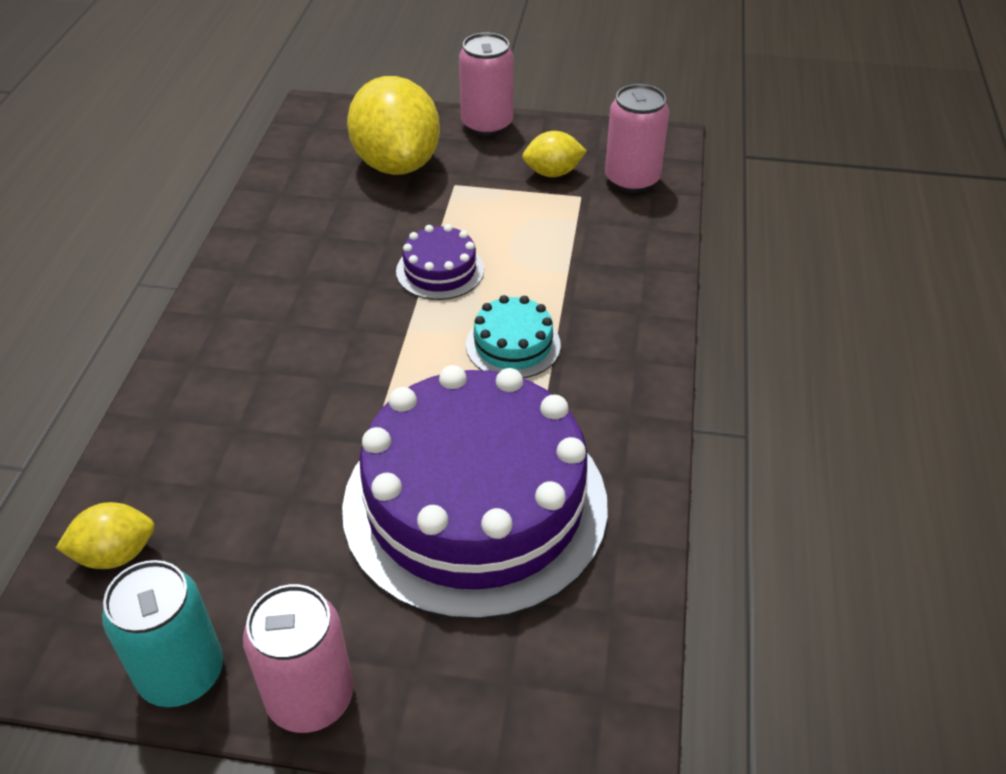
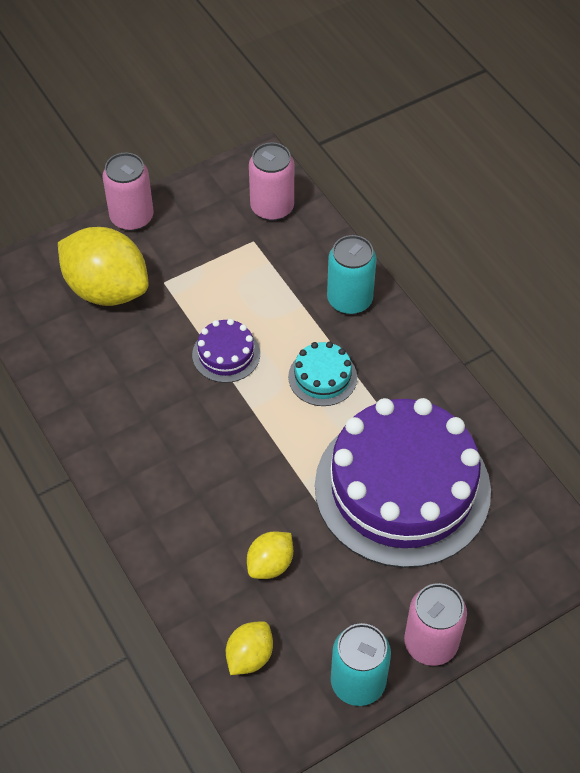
camera: 40 degrees left, 10 degrees up
(553, 173) = (217, 233): yellow lemon -> yellow lemon (270, 564)
(624, 294) = (349, 300): none -> turquoise can

